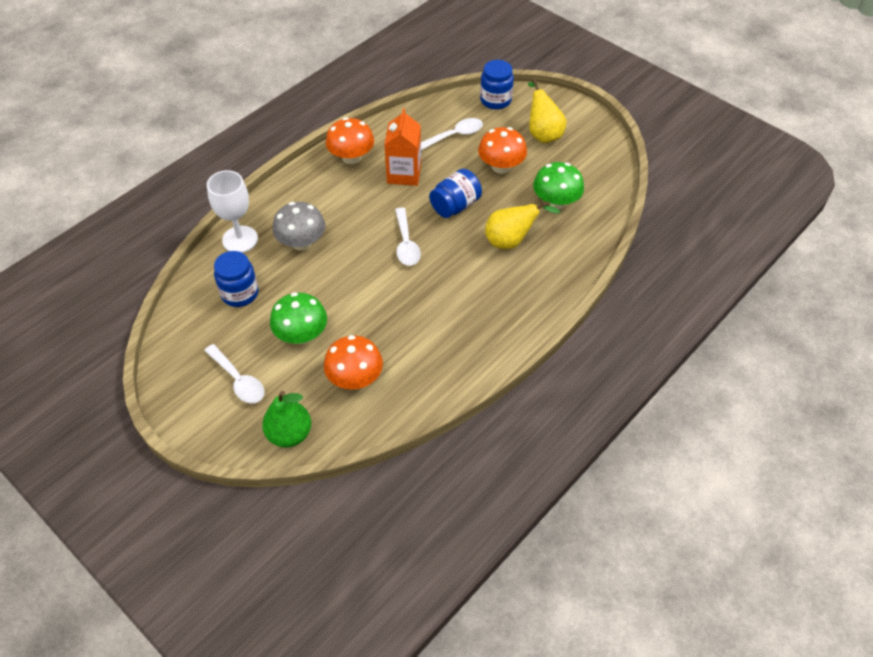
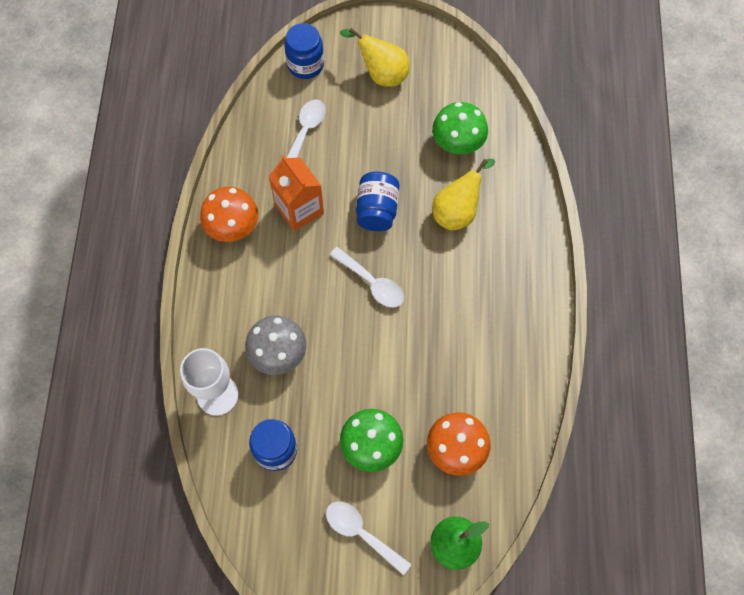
camera: 40 degrees left, 15 degrees up
(238, 380) = (362, 533): white spoon -> white spoon turned 150 degrees counterclockwise
(501, 166) = (378, 137): orange mushroom -> none

